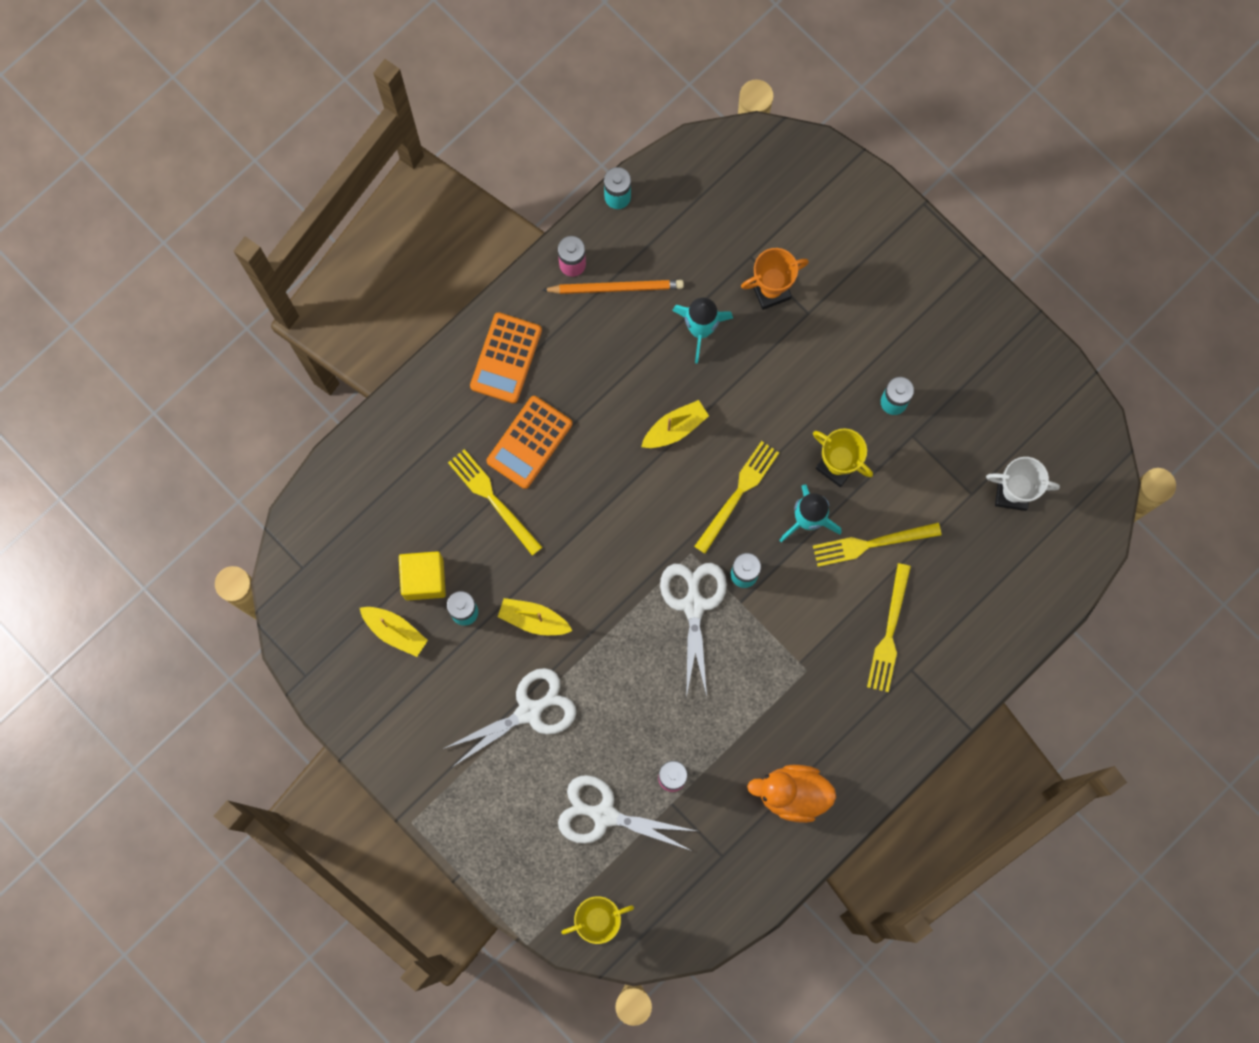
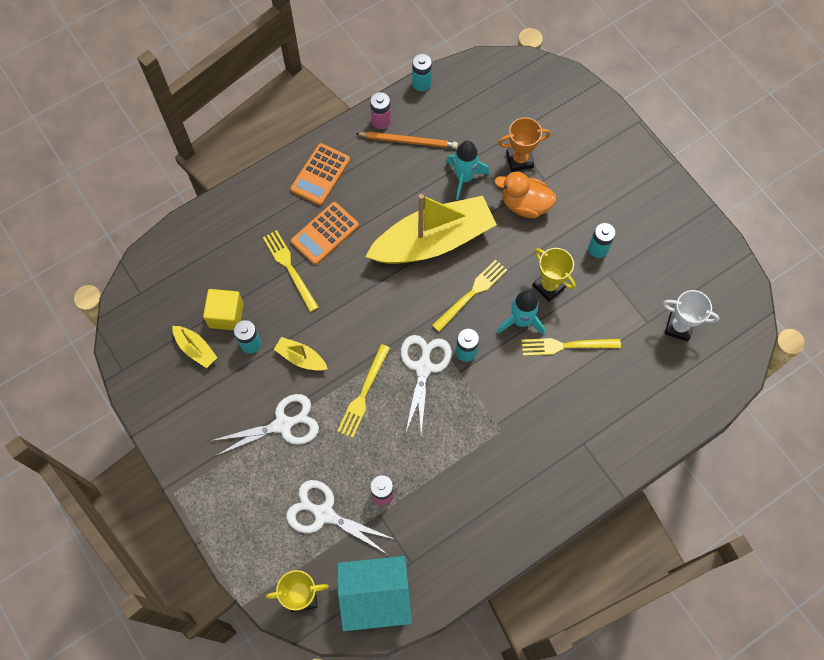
camera: 10 degrees right, 10 degrees down
(675, 428) = (433, 241): yellow boat -> yellow boat, size x2.39
(687, 904) = (375, 596): none -> turquoise house
(792, 794) = (475, 523): orange duck -> orange duck (525, 205)
(889, 632) = (570, 413): yellow fork -> yellow fork (363, 393)

